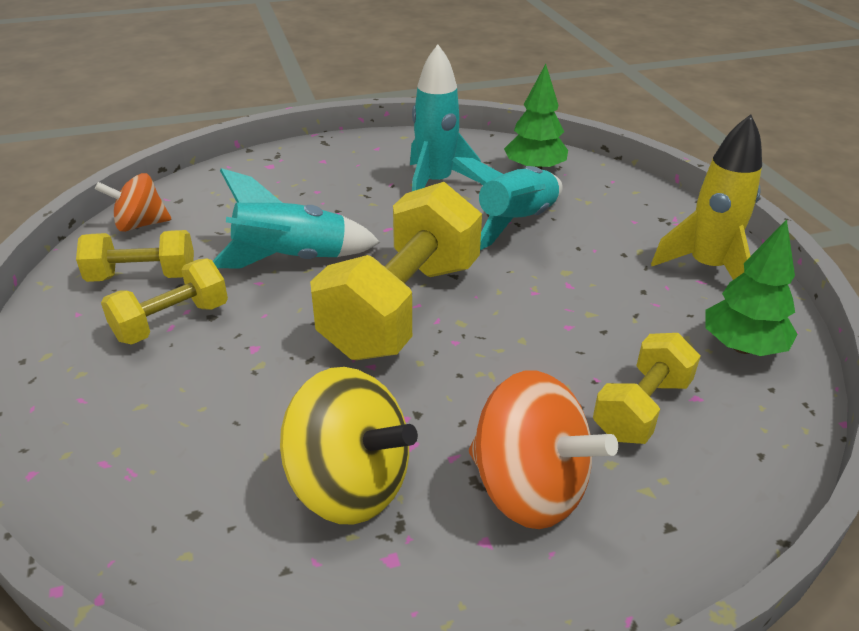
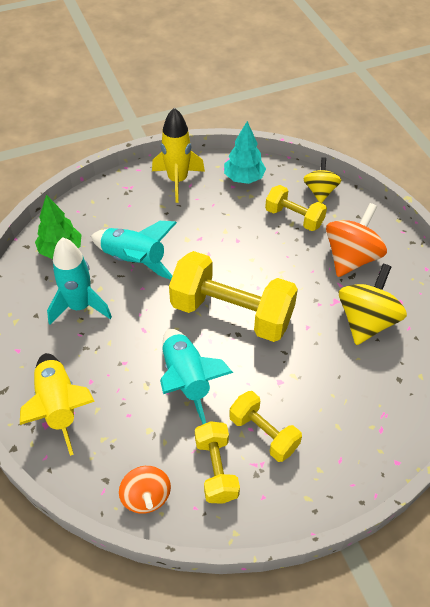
camera: 95 degrees left, 15 degrees up
(289, 172) = (59, 406): none -> yellow rocket
(739, 464) = (320, 191): none -> yellow spinning top
(742, 347) = (244, 178): green tree -> turquoise tree

